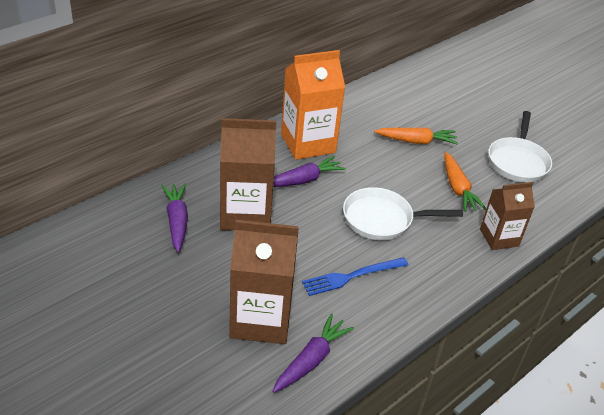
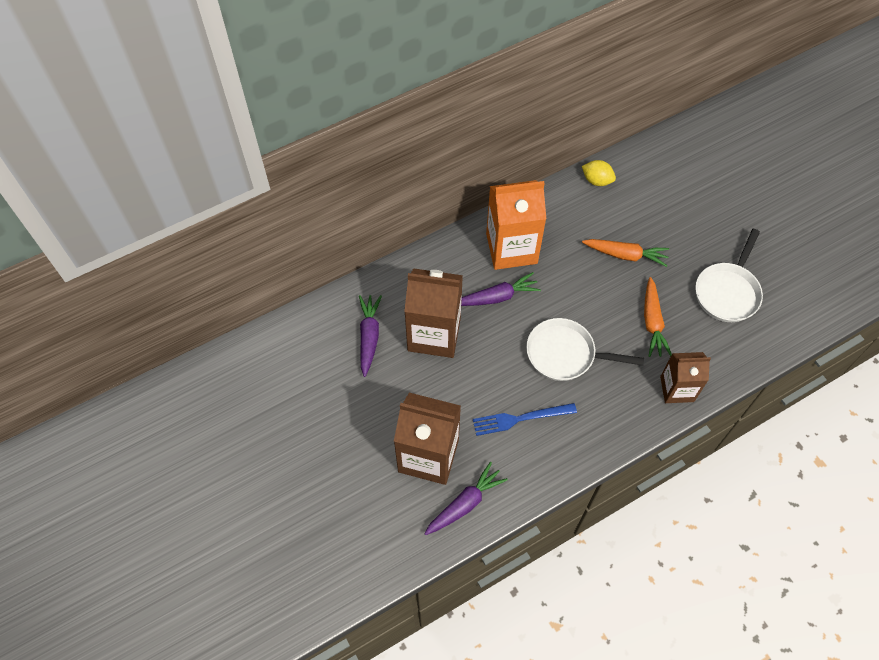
camera: 15 degrees right, 20 degrees up
(374, 92) = (597, 180): none -> yellow lemon

